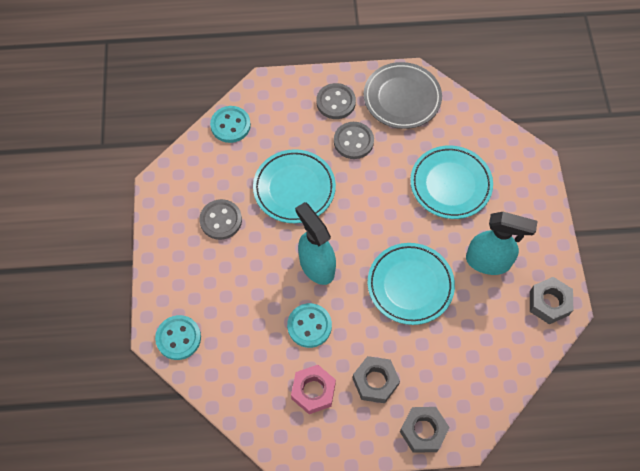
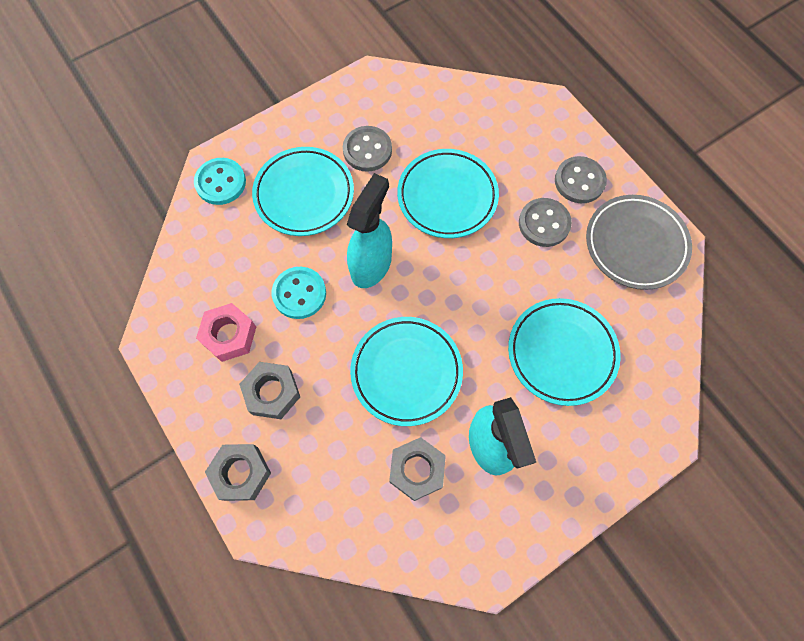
camera: 60 degrees right, 5 degrees up
(229, 282) = (304, 194): none -> turquoise plate
(230, 125) = (479, 101): turquoise button -> none
(549, 303) = (480, 546): grey nut -> grey nut (417, 470)

